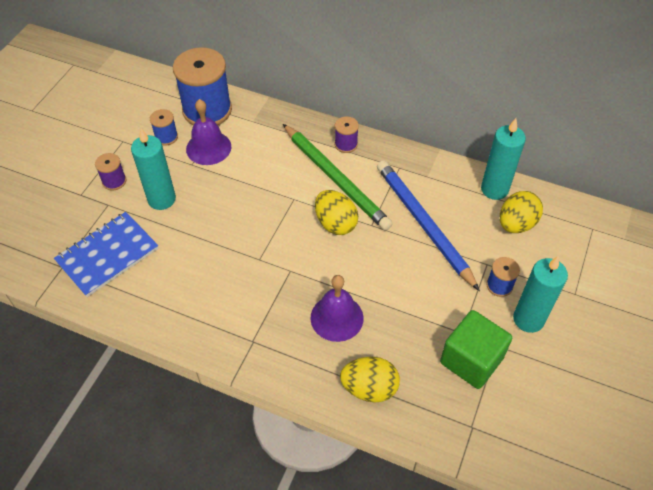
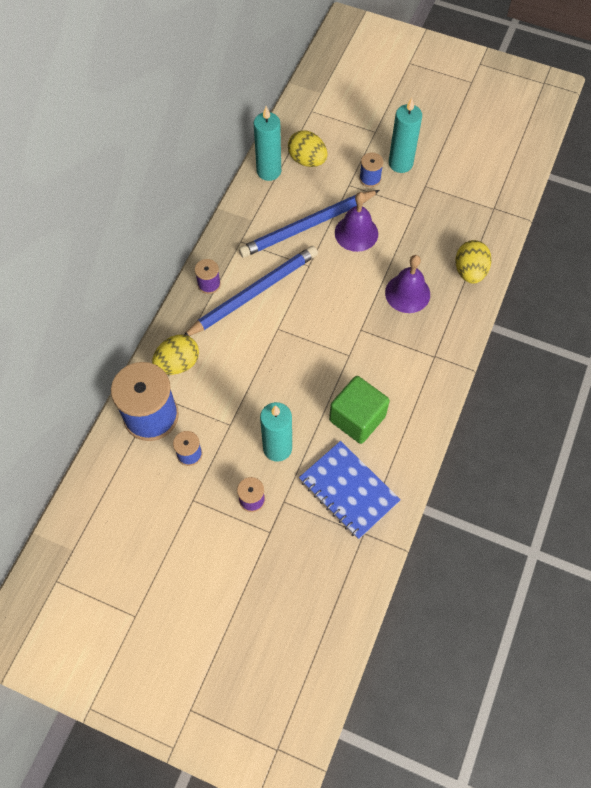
camera: 90 degrees left, 10 degrees up
(208, 148) = (207, 409): purple bell -> purple bell (356, 233)
(335, 223) = (307, 293): yellow egg -> yellow egg (178, 363)
(336, 178) = (253, 293): green pencil -> blue pencil
(471, 360) = (439, 203): green cube -> green cube (357, 418)

